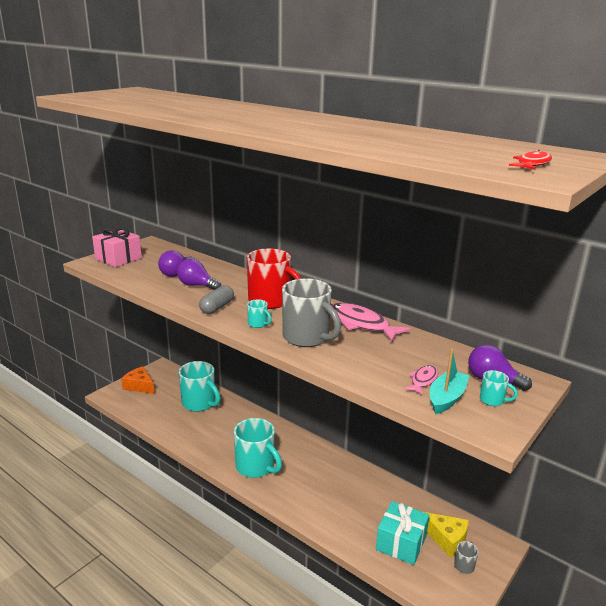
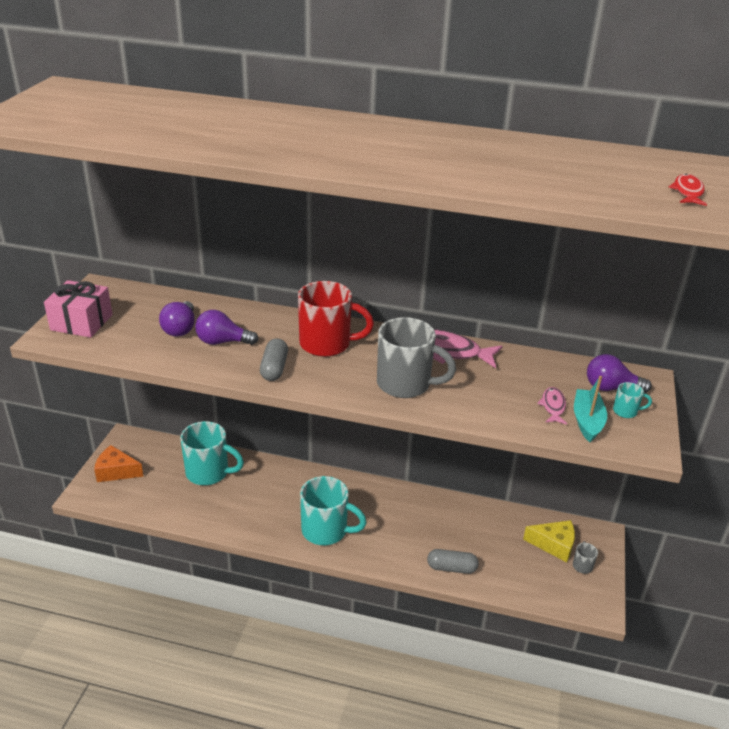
camera: 25 degrees left, 10 degrees up
(258, 324) = (340, 380): turquoise mug -> none
(340, 527) = (451, 568): none -> grey capsule
(401, 543) = (516, 563): turquoise gift -> none

